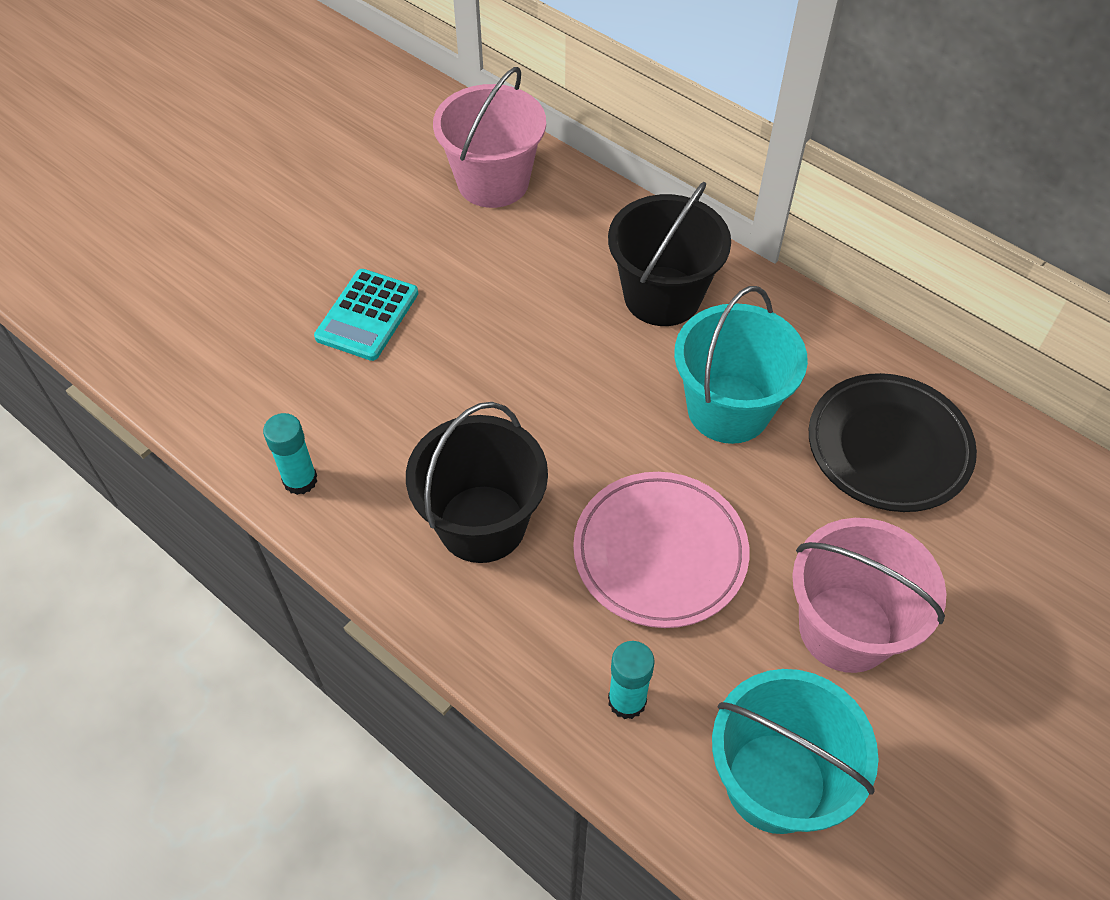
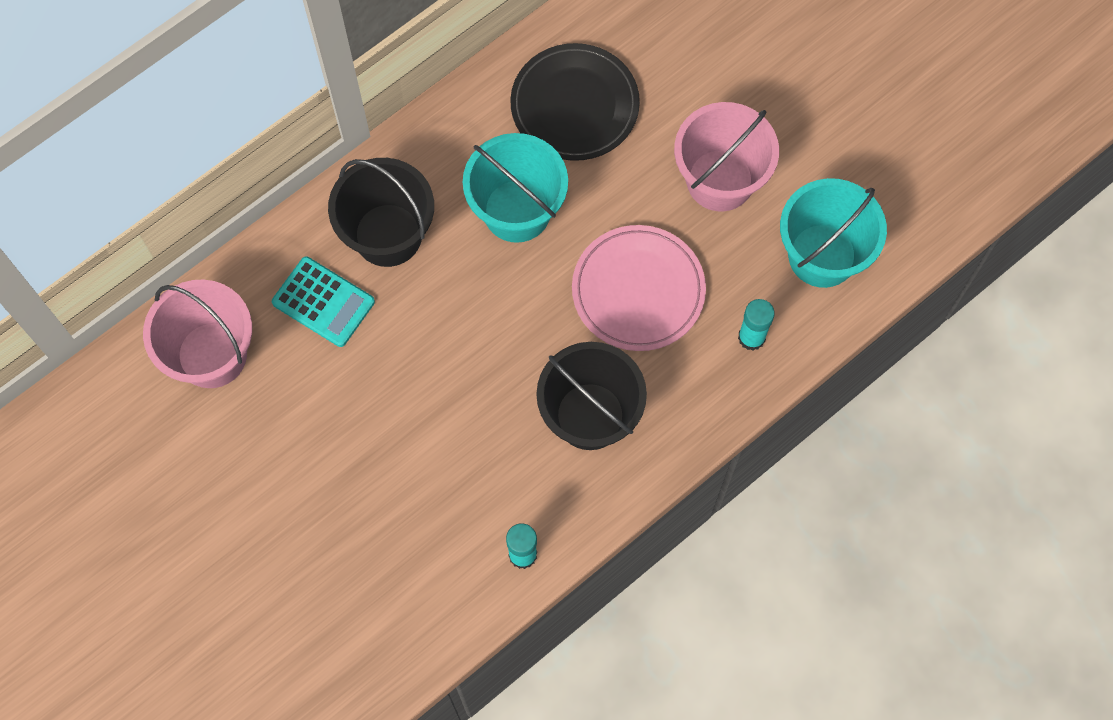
camera: 80 degrees left, 15 degrees up
(367, 315) = (355, 486): turquoise calculator -> turquoise calculator (323, 302)

